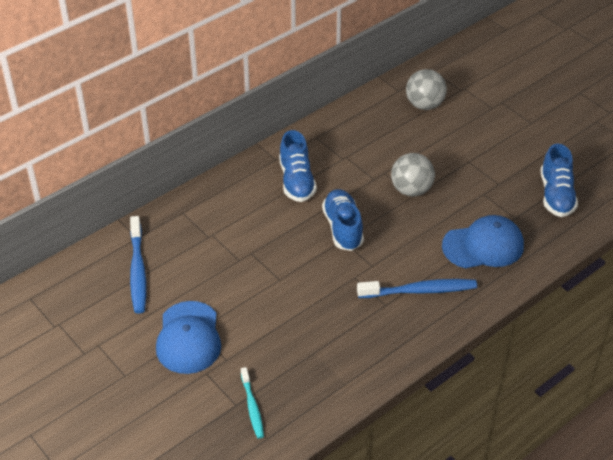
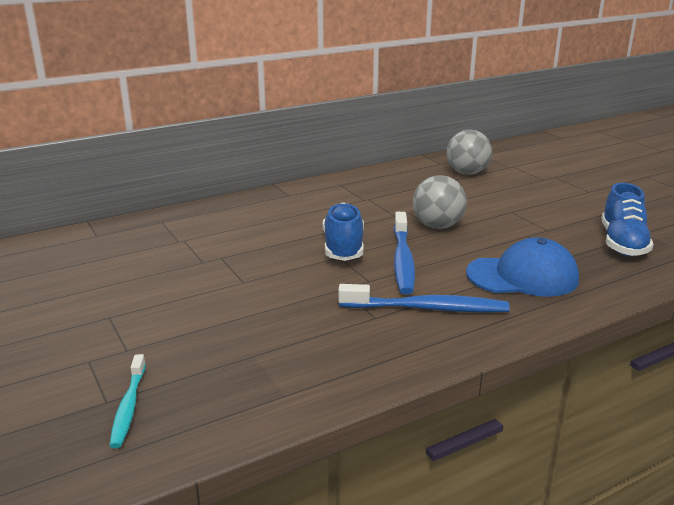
camera: 10 degrees right, 20 degrees down
(138, 271) = (76, 260): blue toothbrush -> blue toothbrush (403, 260)
(188, 338) = (91, 323): blue cap -> none
(296, 181) = (304, 210): blue shoe -> none

